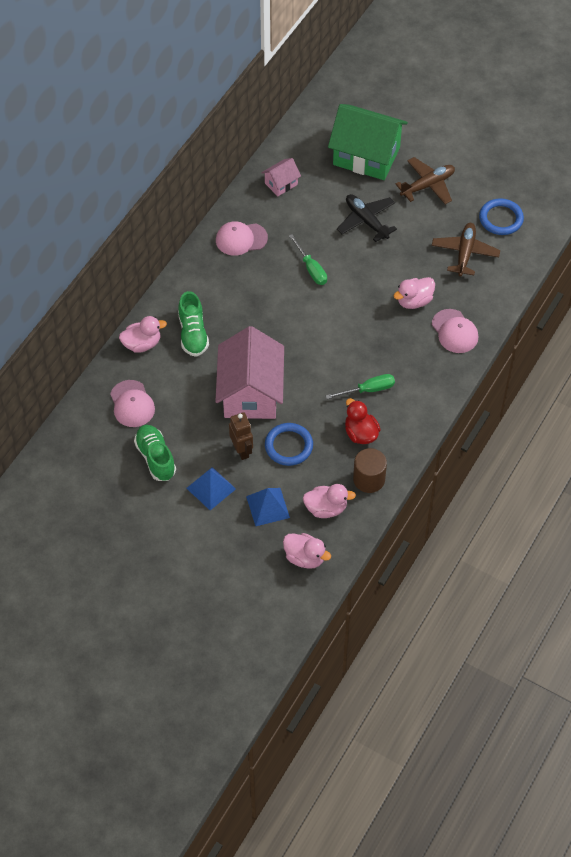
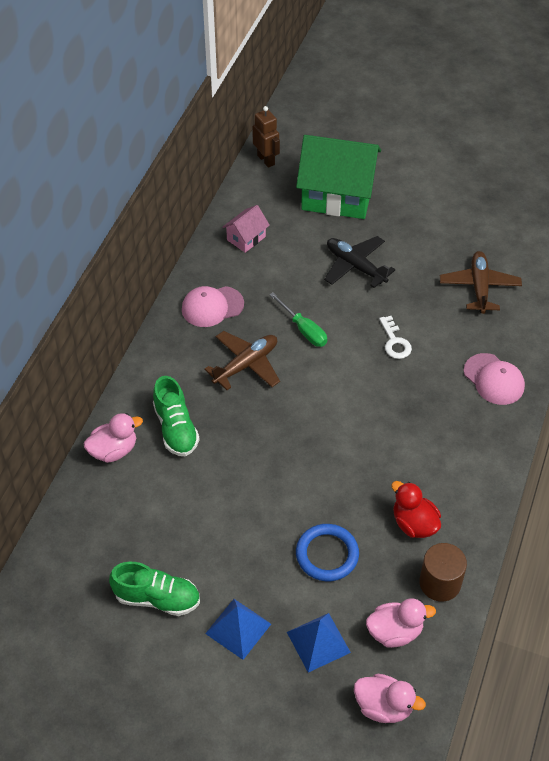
camera: 10 degrees left, 5 degrees down
(132, 404) = (114, 530): pink cap -> none
(155, 458) = (157, 598): green shoe -> green shoe turned 135 degrees clockwise
(242, 450) = (268, 570): brown robot -> brown robot (266, 160)
(250, 393) = (263, 492): pink house -> none
(368, 390) = (409, 466): green screwdriver -> none
(382, 289) = (394, 342): none -> white key
(414, 301) = (436, 350): pink duck -> none
(427, 185) = (415, 218): brown plane -> brown plane (246, 365)
(501, 219) = (509, 244): blue ring -> none

